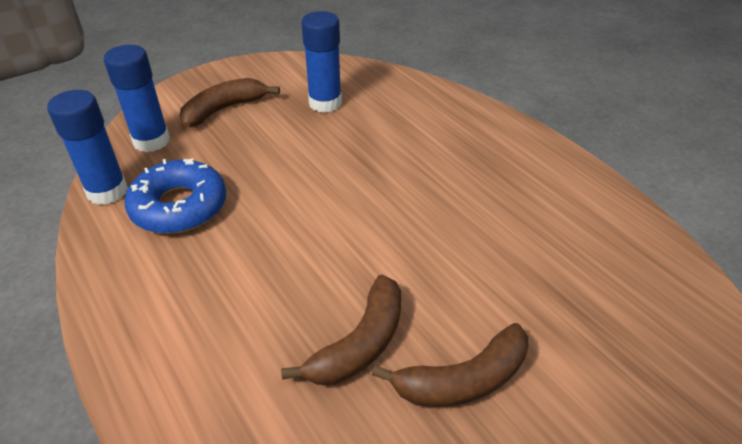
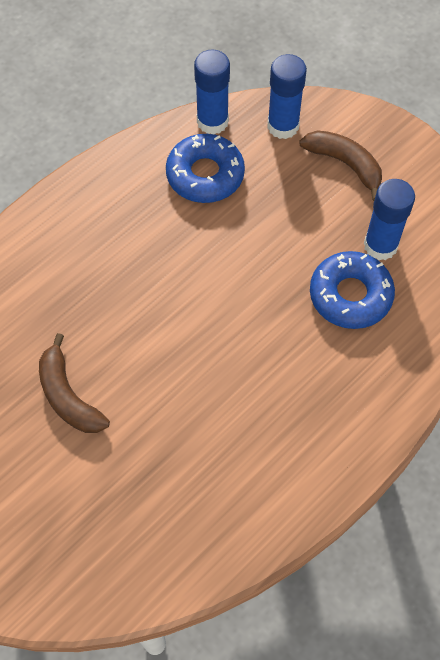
camera: 80 degrees right, 20 degrees up
(360, 343) = (90, 327): brown banana -> none
(373, 127) = (350, 295): none -> blue donut

